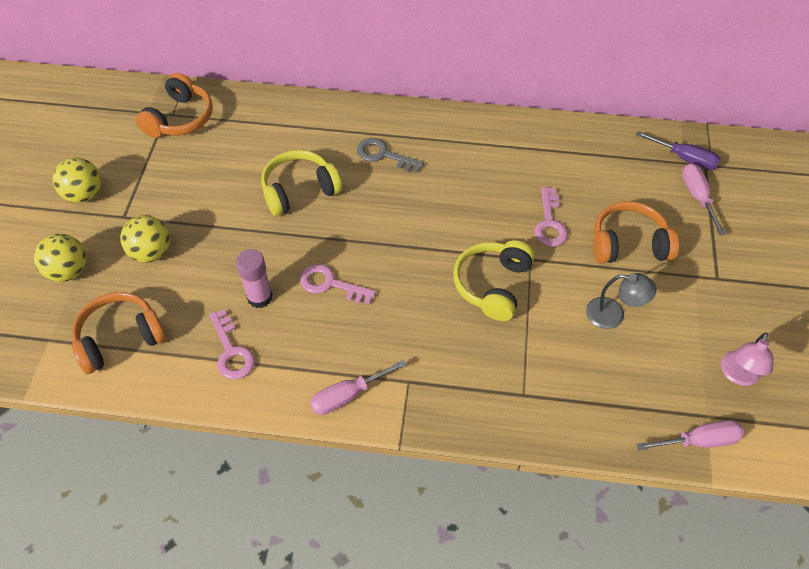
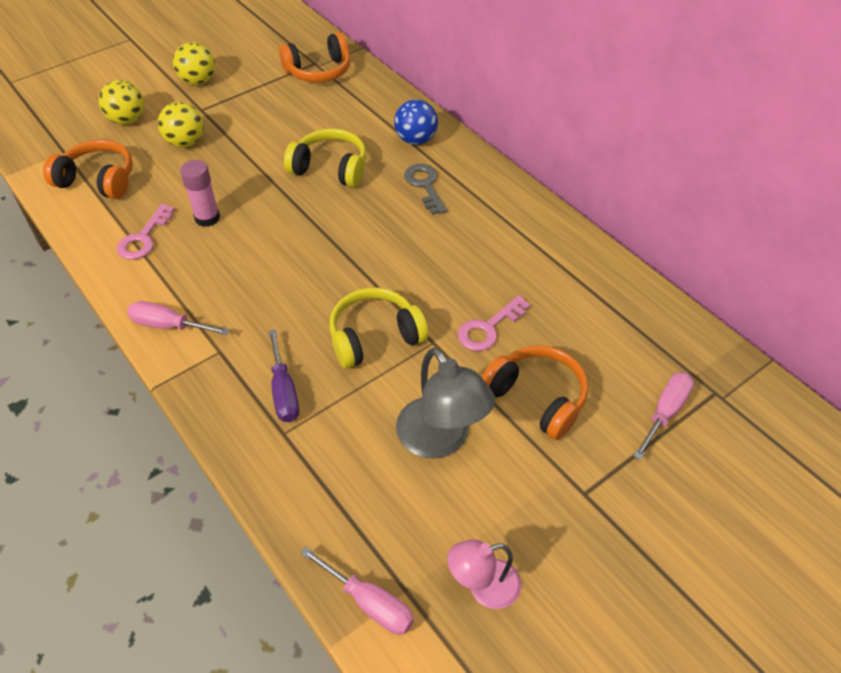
camera: 45 degrees right, 5 degrees down
(330, 284) = (262, 245): pink key -> none
(332, 125) = (416, 140): none -> blue ball
(613, 315) = (441, 440): grey lamp -> grey lamp, size x1.60
(684, 159) = (699, 372): purple screwdriver -> purple screwdriver (284, 391)

